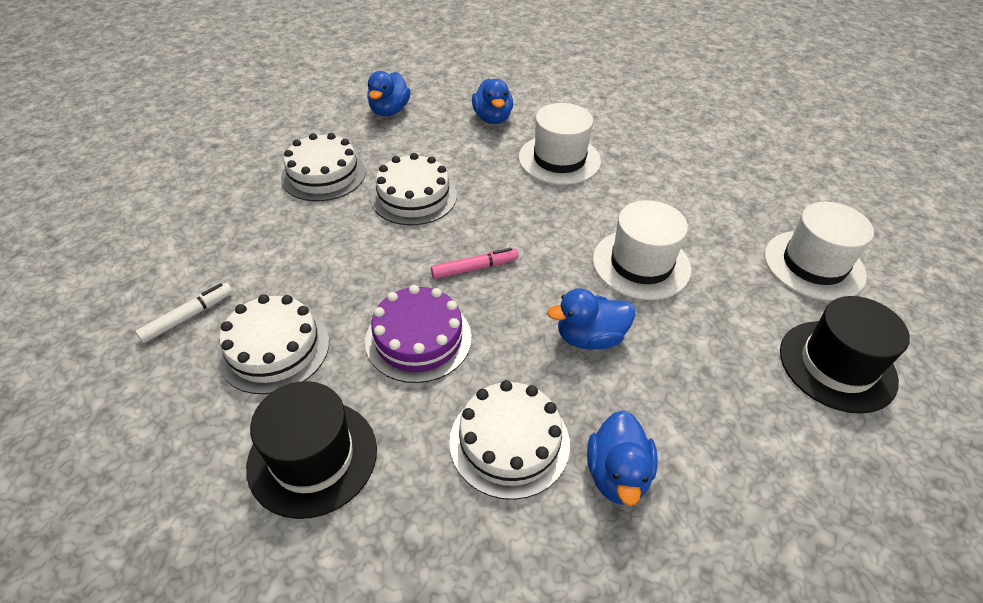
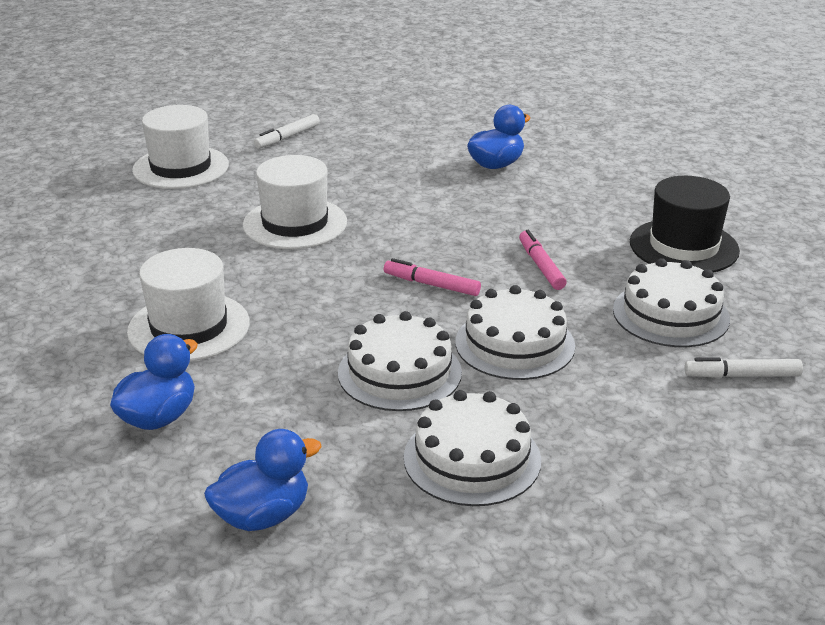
camera: 135 degrees left, 15 degrees down
(418, 339) = (541, 266): purple cake -> pink marker
(509, 442) = (542, 198): white cake -> white cake (515, 344)
(589, 337) = (412, 210): blue duck -> none
(837, 365) = (287, 137): black hat -> white marker

